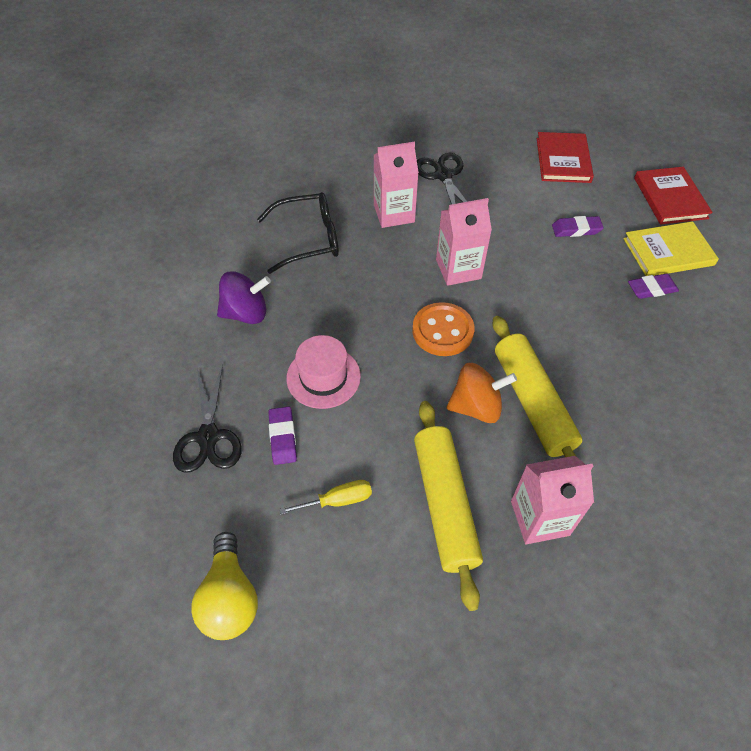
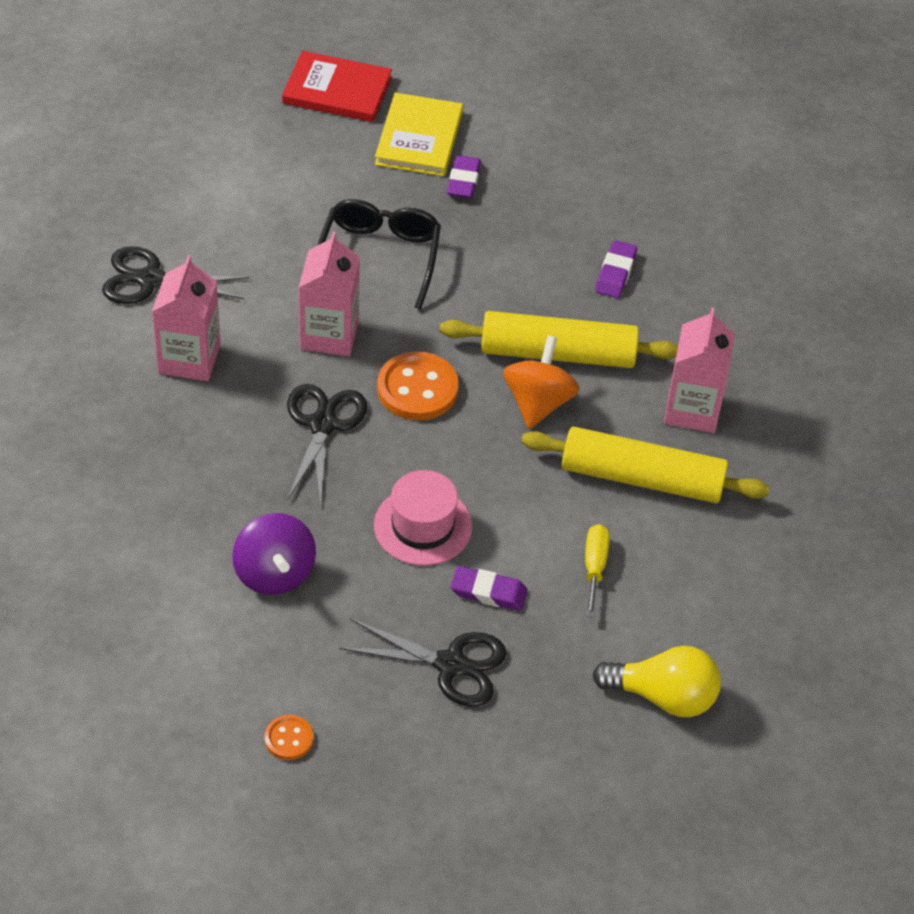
camera: 70 degrees left, 5 degrees down
(116, 368) = (289, 739): none -> orange button
(246, 313) = (274, 573): purple spinning top -> purple spinning top turned 150 degrees clockwise
(308, 239) = (179, 465): black glasses -> black glasses (379, 257)
(380, 293) = (322, 425): none -> black scissors
(563, 160) = (204, 150): red book -> none
(576, 229) = (333, 198): purple eraser -> purple eraser (615, 273)

